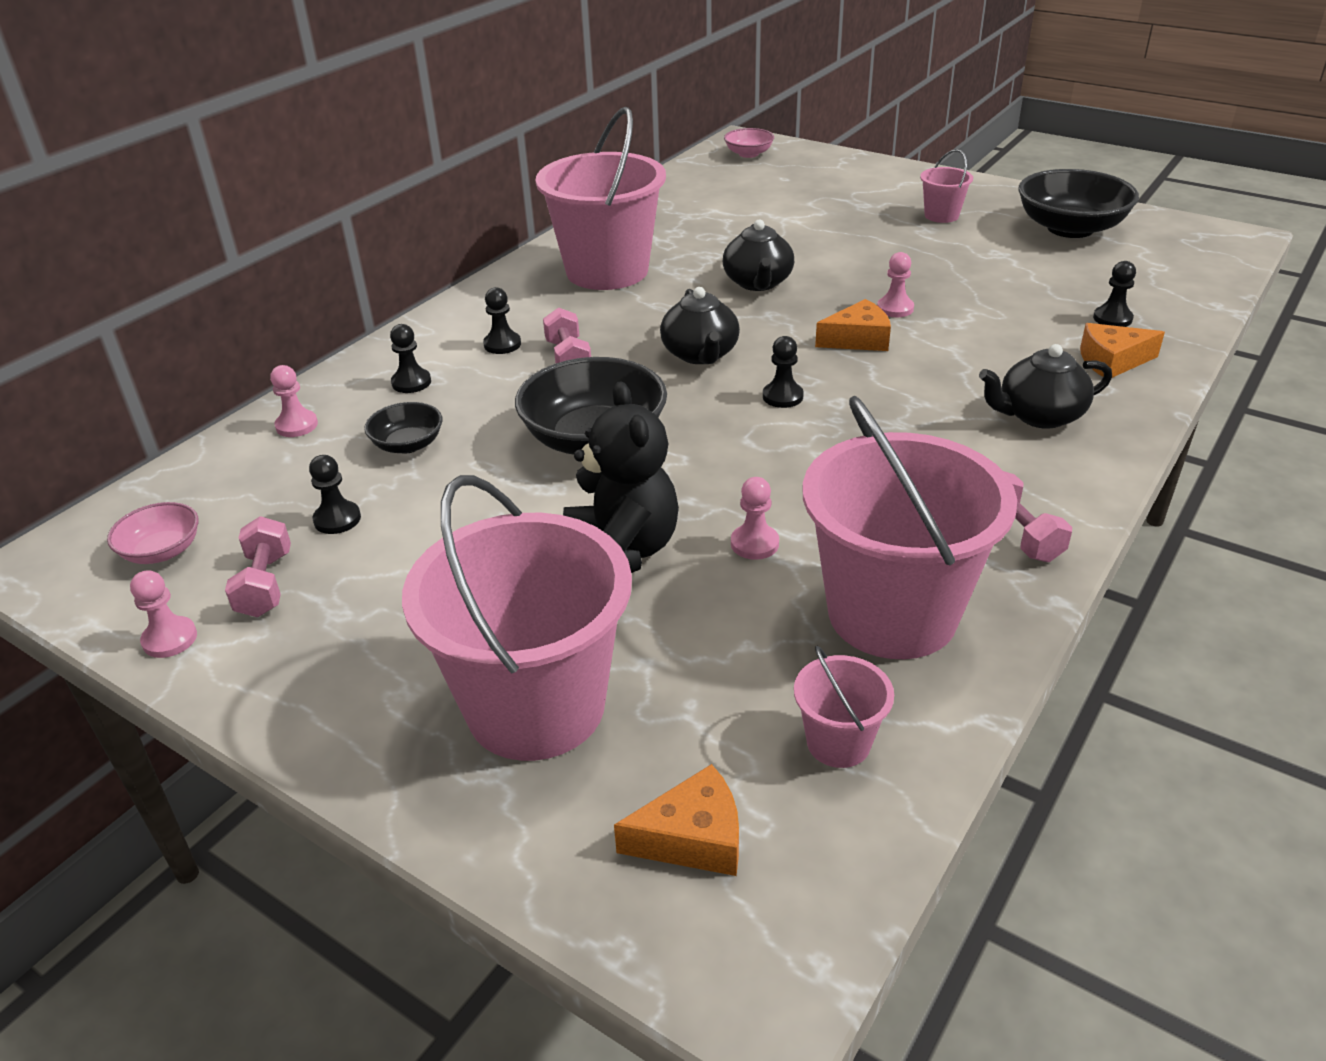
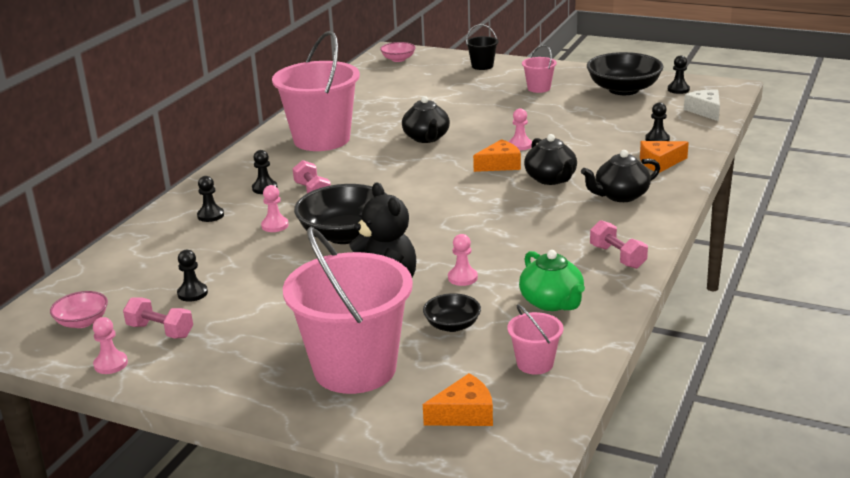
camera: 10 degrees left, 10 degrees down
(265, 584) = (160, 331): pink dumbbell -> pink dumbbell turned 45 degrees counterclockwise
(297, 425) = (141, 246): pink pawn -> pink pawn (275, 225)
(408, 444) = (222, 249): black bowl -> black bowl (452, 325)
(700, 354) = (400, 182): black teapot -> black teapot (551, 179)
(782, 396) = (459, 200): black pawn -> black pawn (678, 89)
(865, 173) = (482, 66): none -> black bucket
(892, 614) = (552, 302): pink bucket -> green teapot
(1195, 276) = (705, 111): none -> white cheese

